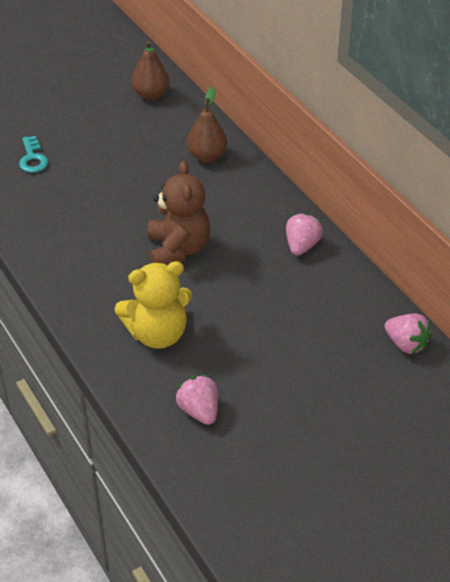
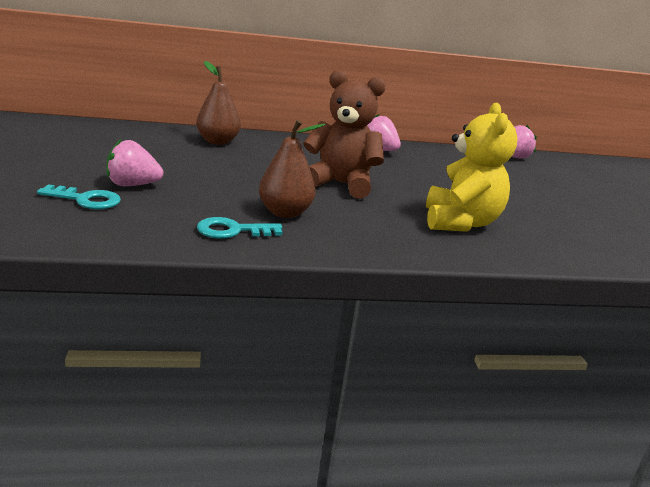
camera: 70 degrees left, 20 degrees down
(39, 230) = (232, 231): none -> turquoise key
(151, 95) = (83, 132): brown pear -> brown pear (285, 213)
(199, 411) = (576, 234): pink strawberry -> pink strawberry (132, 185)

